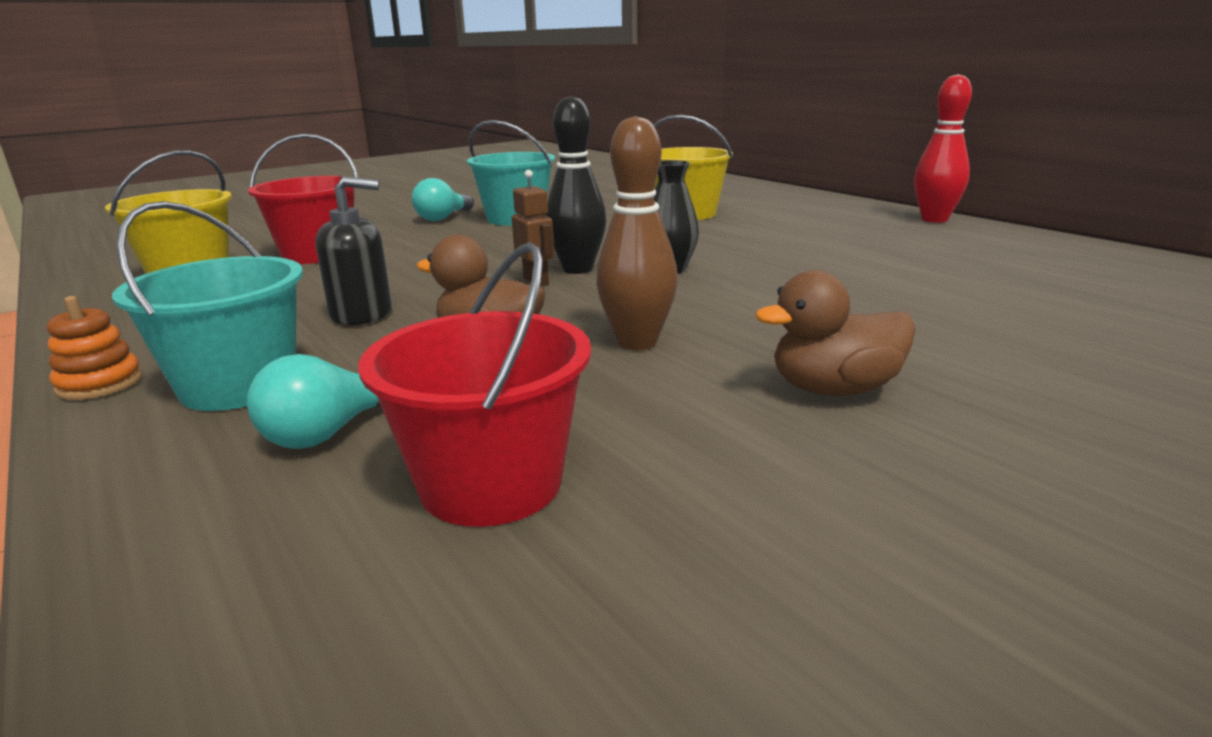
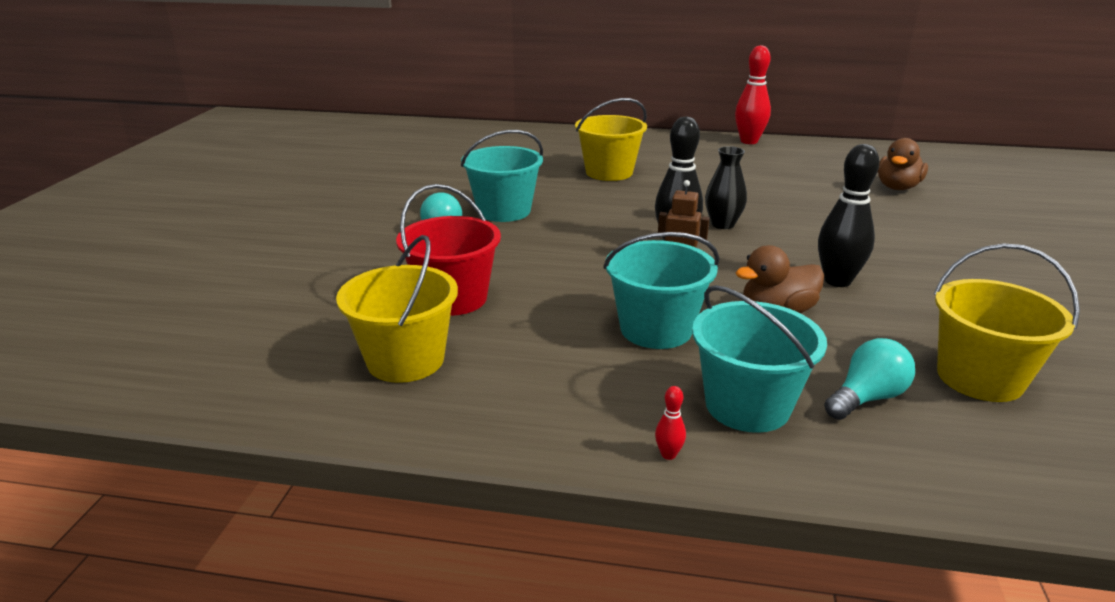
camera: 45 degrees left, 5 degrees up
(100, 384) = (668, 454): orange stacking toy -> red bowling pin
(329, 432) = (866, 398): turquoise light bulb -> turquoise light bulb turned 120 degrees counterclockwise
(362, 314) = (656, 329): black soap dispenser -> turquoise bucket
(491, 483) = (979, 378): red bucket -> yellow bucket
(637, 343) = (837, 281): brown bowling pin -> black bowling pin
(834, 389) = (957, 271): brown duck -> brown duck (897, 187)

